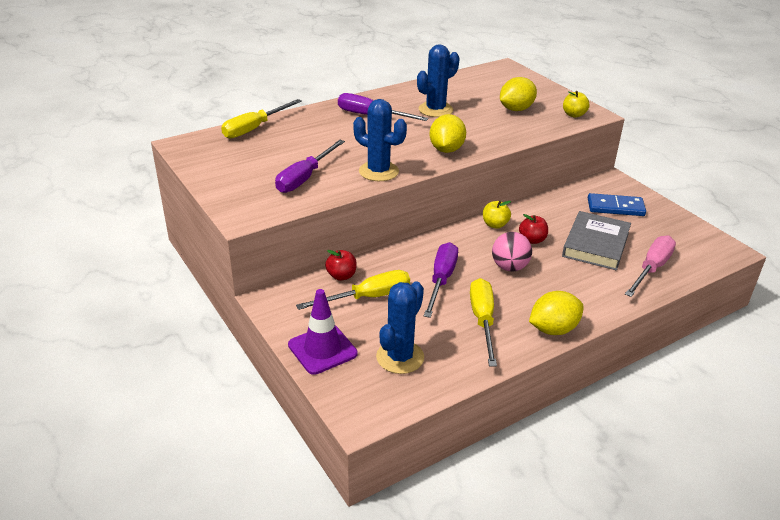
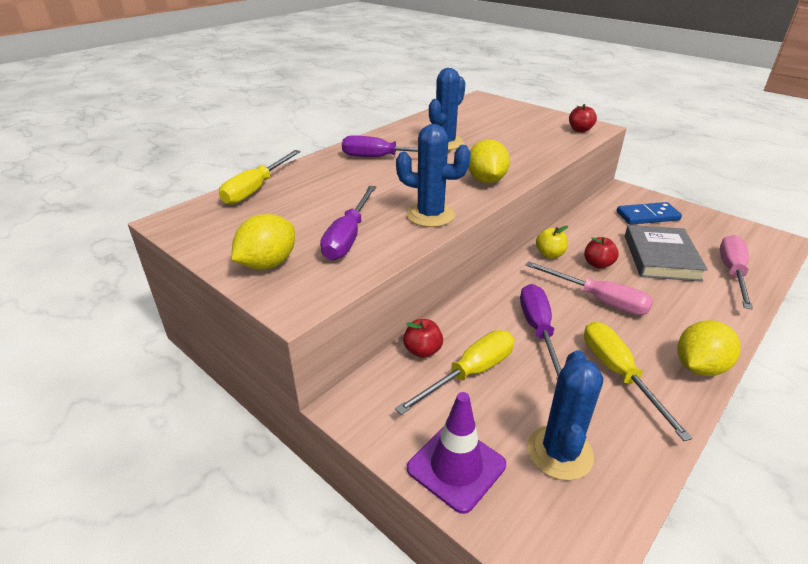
camera: 15 degrees left, 0 degrees up
(509, 267) = (598, 300): pink ball -> pink screwdriver
(516, 109) = (522, 132): yellow lemon -> yellow lemon (268, 264)
(574, 115) = (580, 130): yellow apple -> red apple

